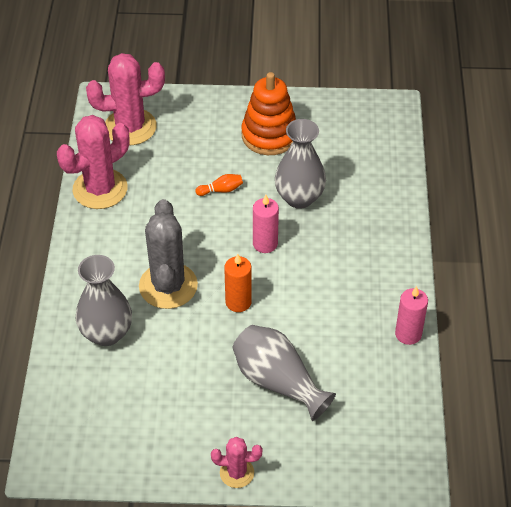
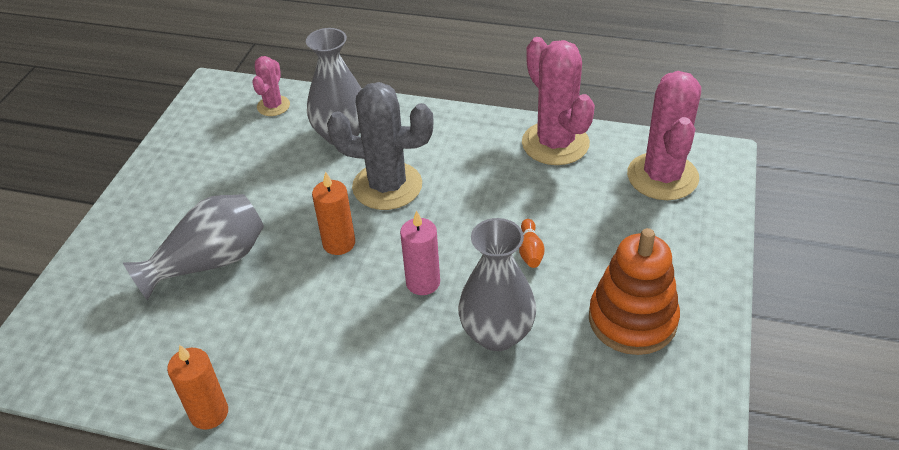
camera: 105 degrees right, 5 degrees down
(237, 473) = (120, 212): pink cactus -> pink cactus (273, 106)
(408, 334) = (209, 413): pink candle -> orange candle

